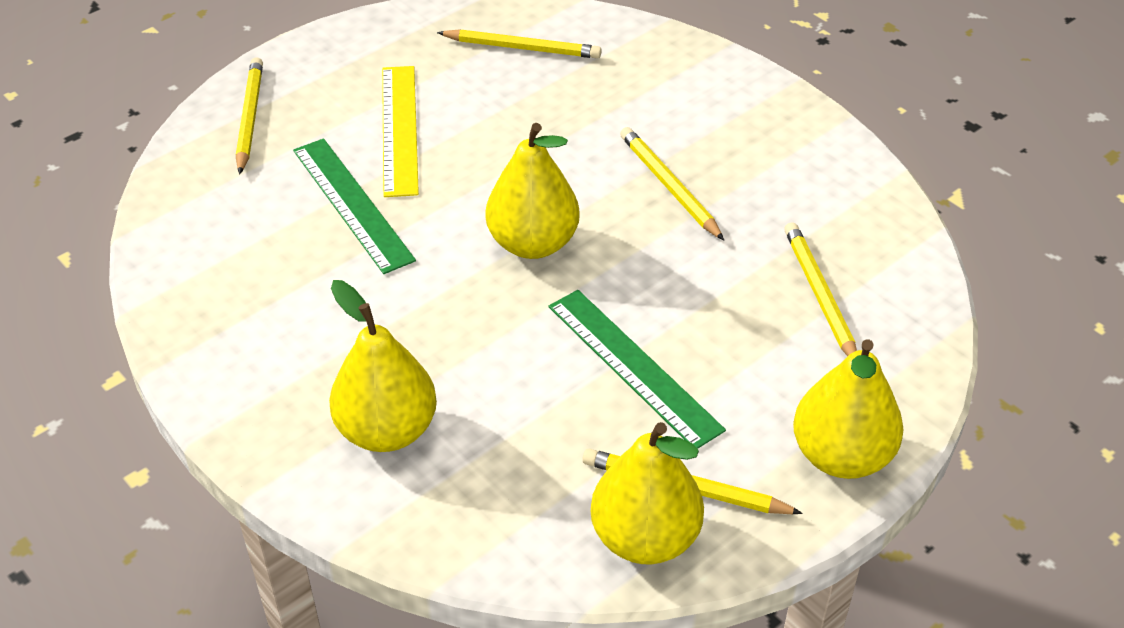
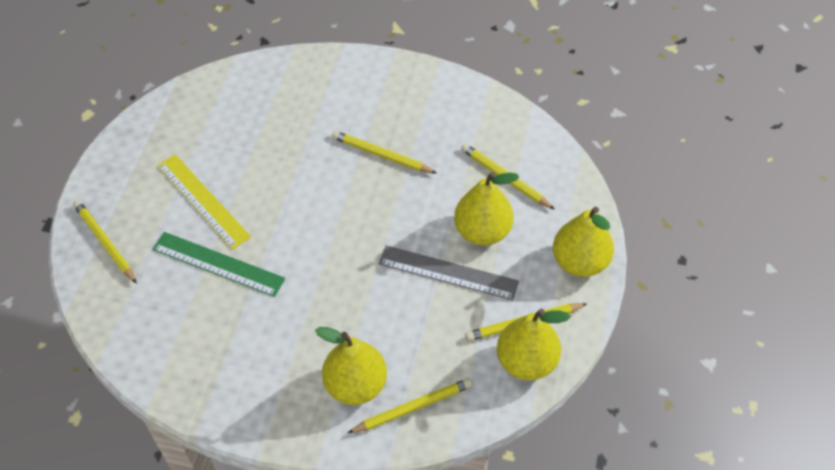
camera: 35 degrees left, 10 degrees up
(522, 48) = (228, 108): yellow pencil -> yellow pencil (413, 407)
(533, 243) = (339, 231): yellow pear -> yellow pear (482, 231)
(633, 367) = (448, 273): green ruler -> grey ruler

